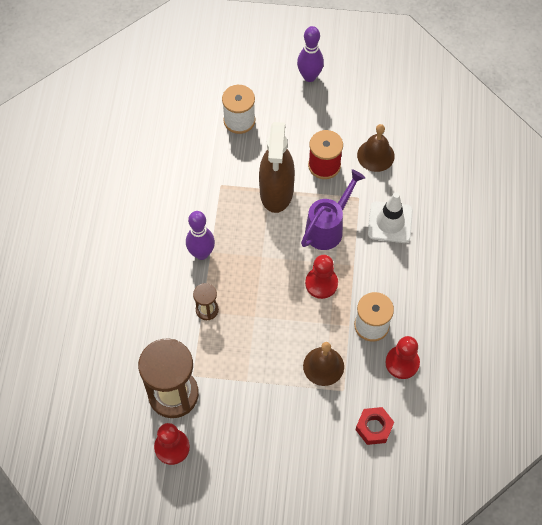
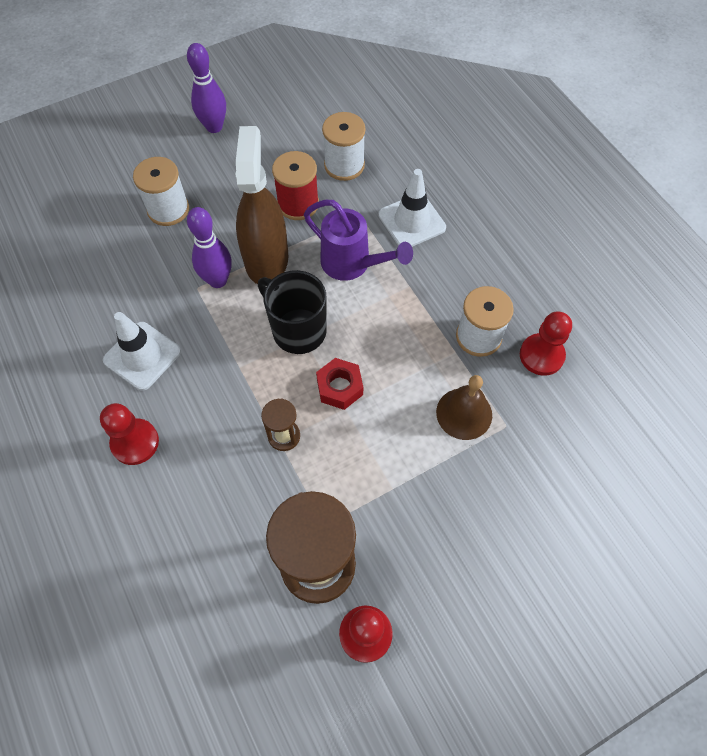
camera: 35 degrees left, 0 degrees up
(160, 209) = (142, 356): none -> white traffic cone
(201, 253) = (230, 376): purple bowling pin -> purple bowling pin (218, 280)
(262, 250) = (298, 330): none -> black mug
(276, 191) = (266, 259): brown spray bottle -> brown spray bottle turned 150 degrees counterclockwise
(321, 283) = (391, 326): red pawn -> red pawn (135, 442)
(328, 228) = (352, 264): purple watering can -> purple watering can turned 120 degrees clockwise
(374, 427) = (571, 445): red nut -> red nut (339, 387)
(375, 155) = (344, 165): brown bell -> white spool

